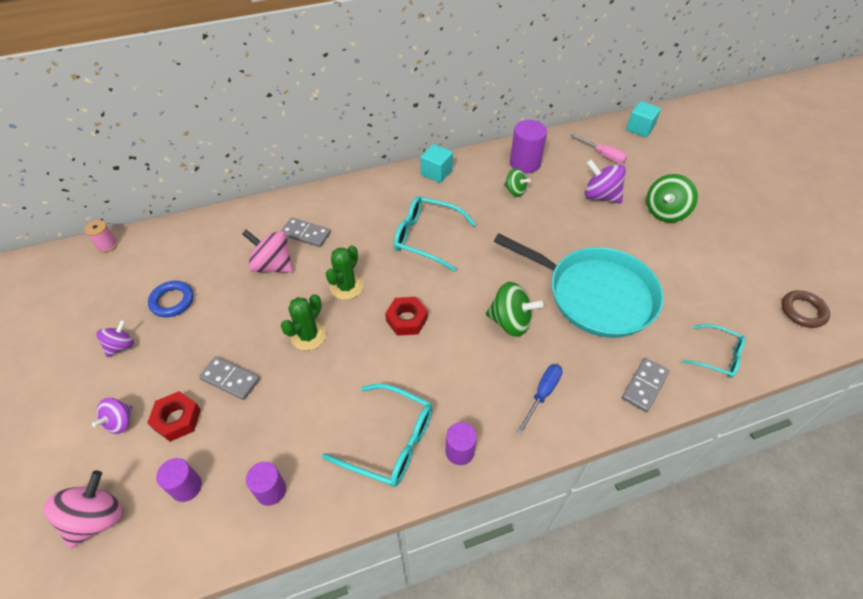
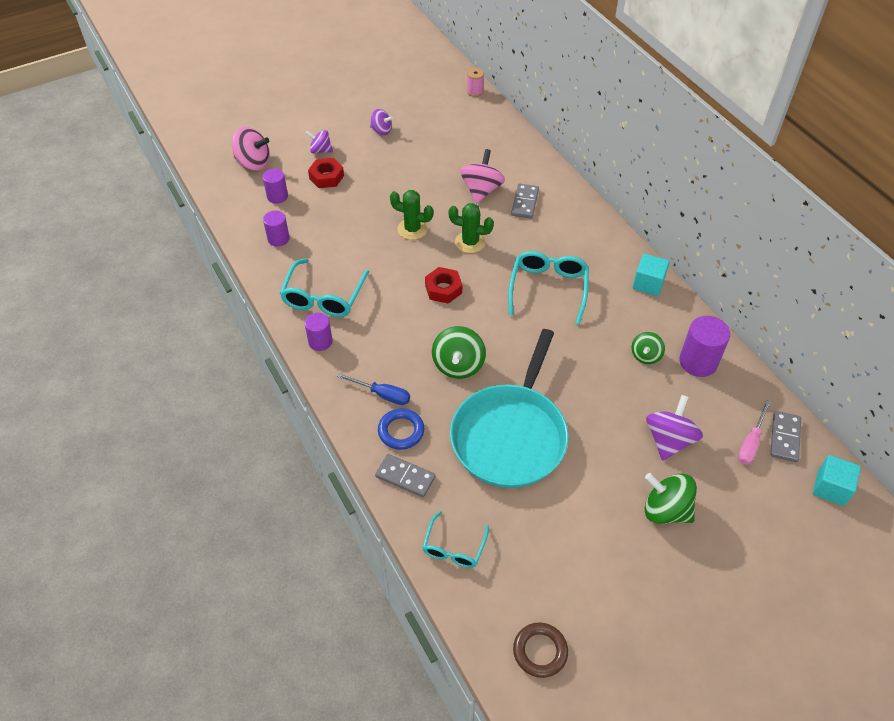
camera: 80 degrees right, 0 degrees up
(172, 301) = (428, 143): blue ring -> blue ring (401, 431)
(230, 379) = (363, 195): grey domino -> grey domino (785, 438)

